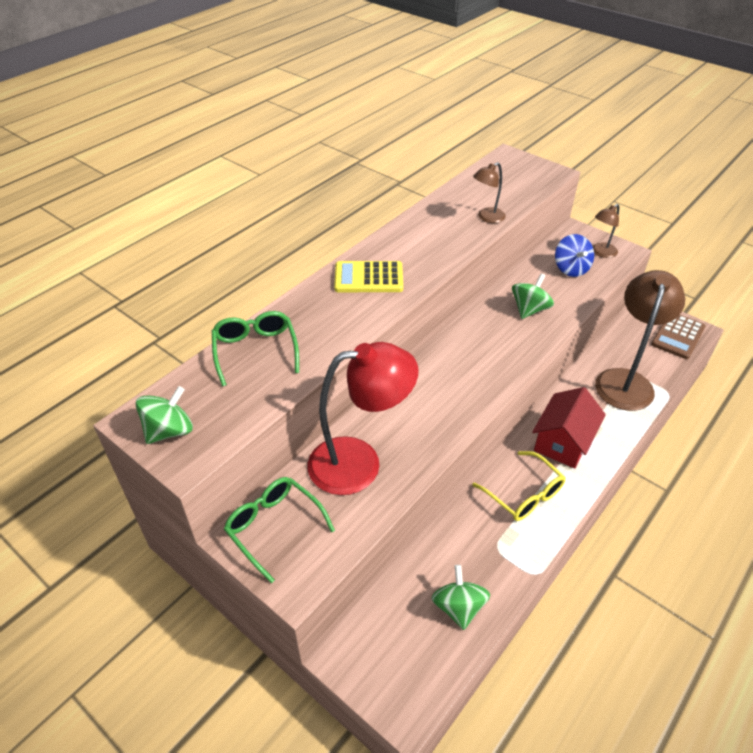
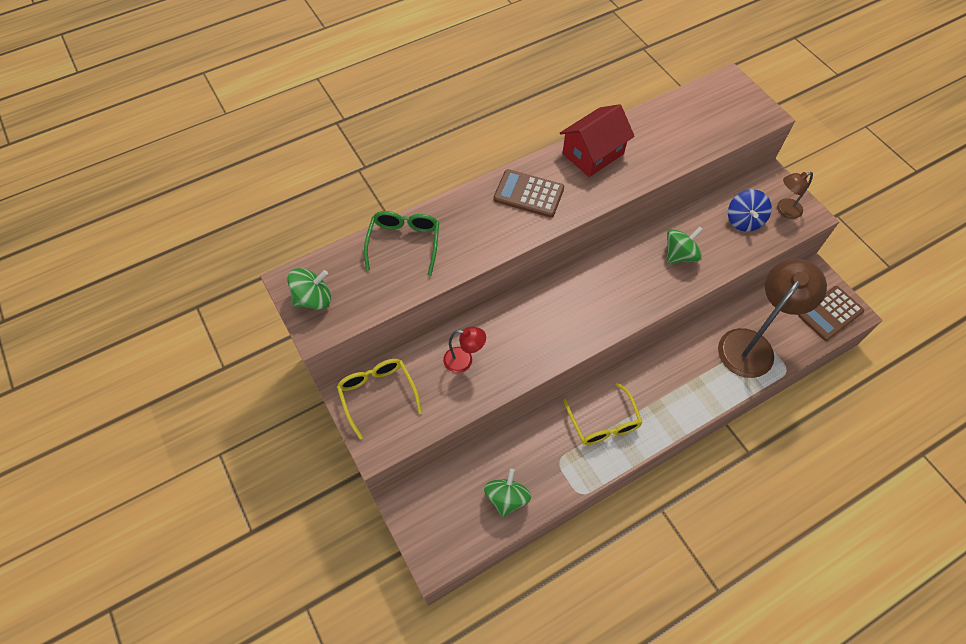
camera: 20 degrees right, 15 degrees up
(274, 527) = (378, 394): green glasses -> yellow glasses
(359, 463) = (464, 360): red lamp -> red lamp, size x0.47
(368, 278) = (528, 194): yellow calculator -> brown calculator
(487, 218) = (670, 154): brown lamp -> none
(563, 441) = (662, 386): red house -> red house (593, 154)

